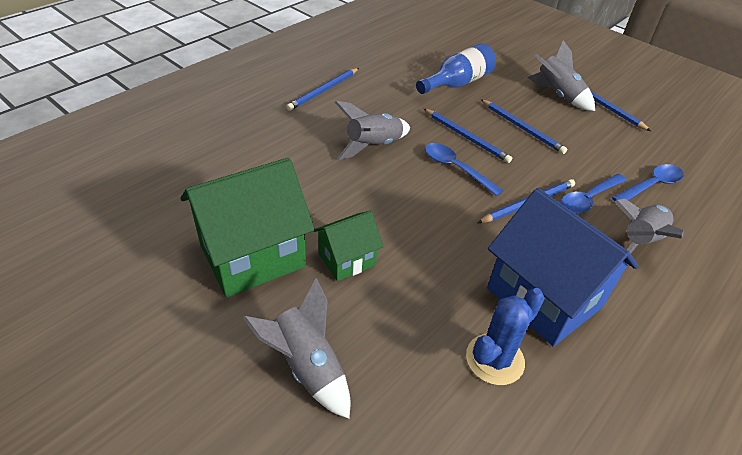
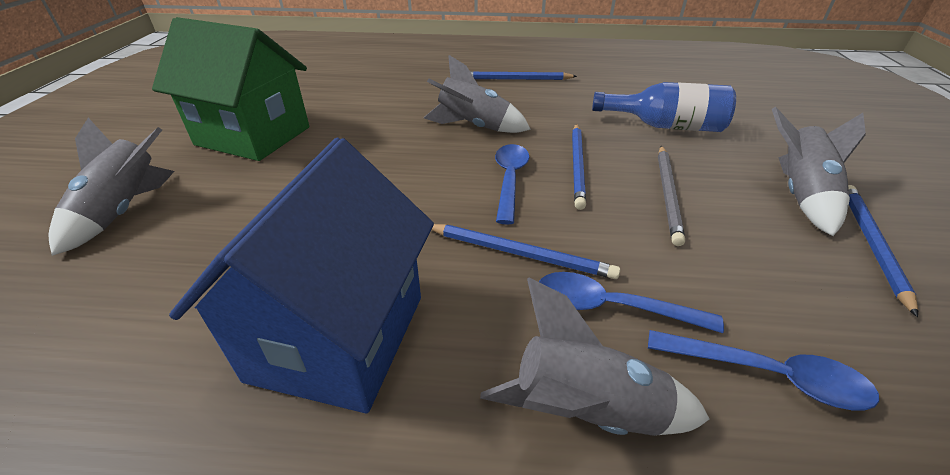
camera: 55 degrees right, 5 degrees down
(347, 260) = (287, 176): green house -> none
(494, 359) = (189, 331): blue cactus -> none
(522, 128) = (668, 194): blue pencil -> grey pencil

